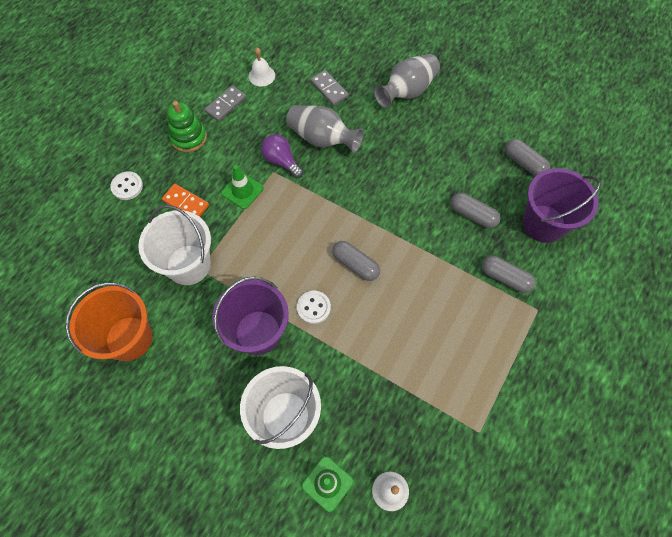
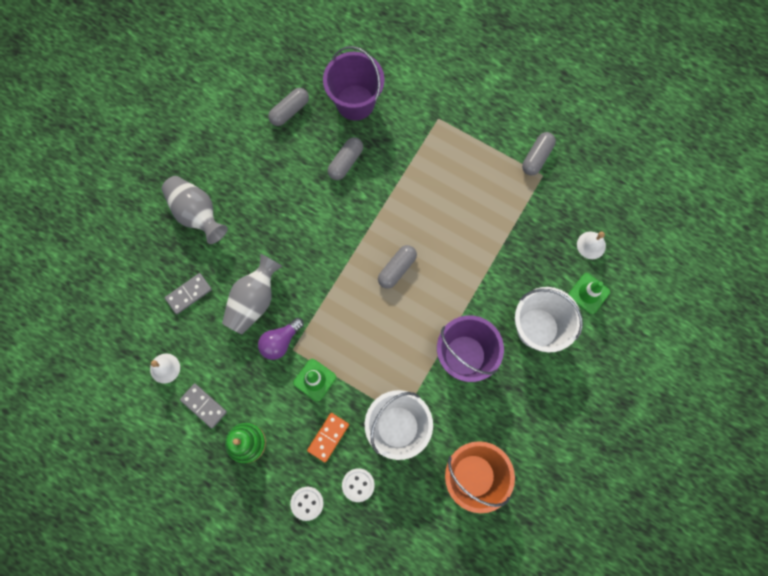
camera: 90 degrees left, 10 degrees up
(313, 307) = (440, 306): white button -> white button (358, 485)
(505, 278) = (409, 141): grey capsule -> grey capsule (537, 157)

